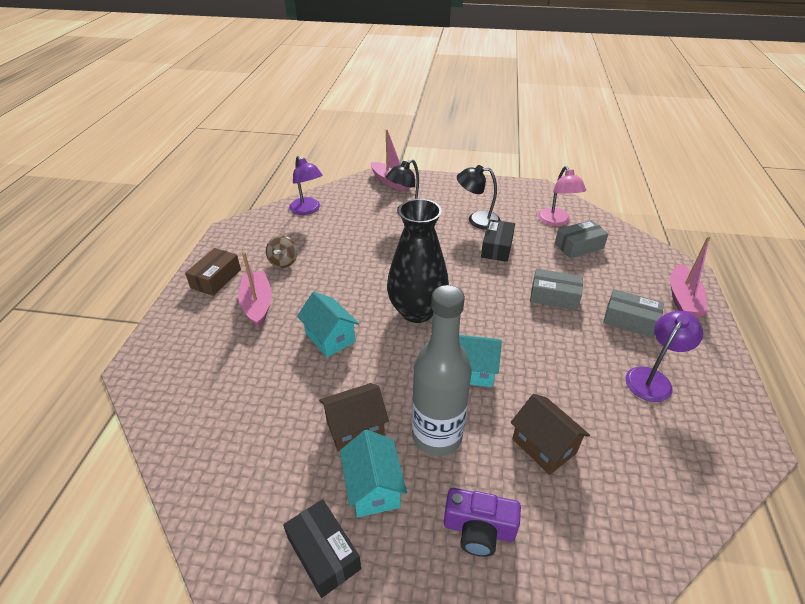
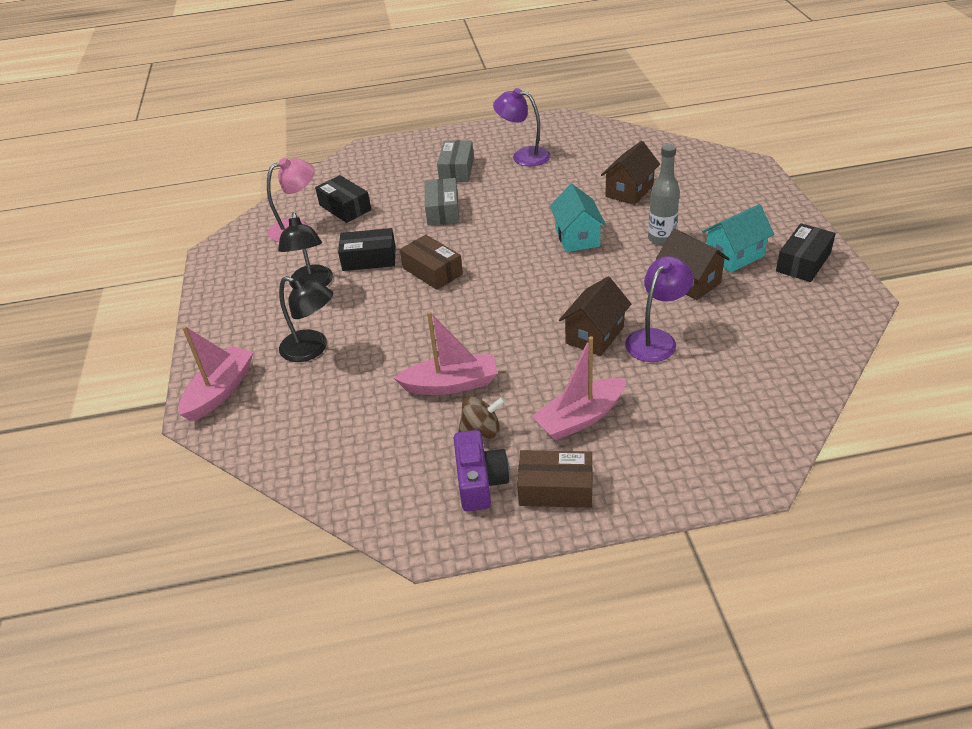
camera: 105 degrees left, 0 degrees up
(308, 210) = (333, 461): purple lamp -> purple lamp (656, 339)
(330, 337) = (595, 335): turquoise house -> brown house
(417, 311) = (515, 287): black vase -> none
(437, 436) = (661, 238): grey bottle -> grey bottle, size x0.60
(463, 274) = (432, 271): none -> brown box
(478, 529) = (721, 205): purple camera -> purple camera (480, 482)
(579, 246) = (345, 207): grey box -> black box
(682, 299) = (412, 149): pink boat -> pink boat (451, 384)

